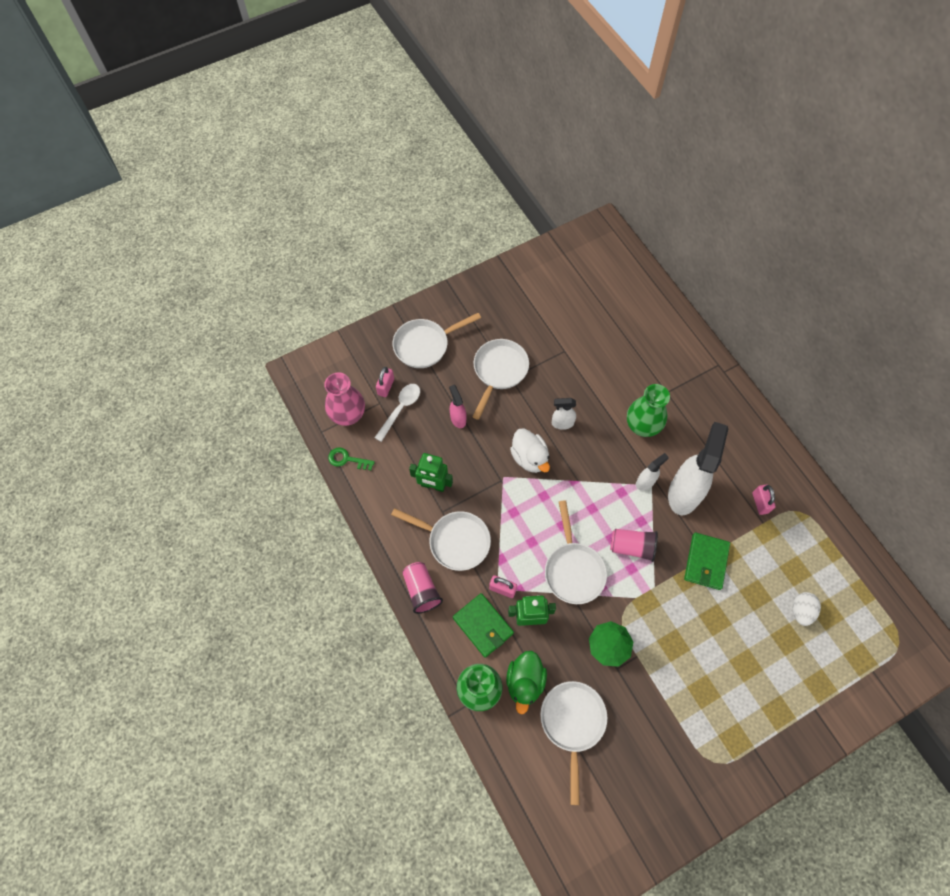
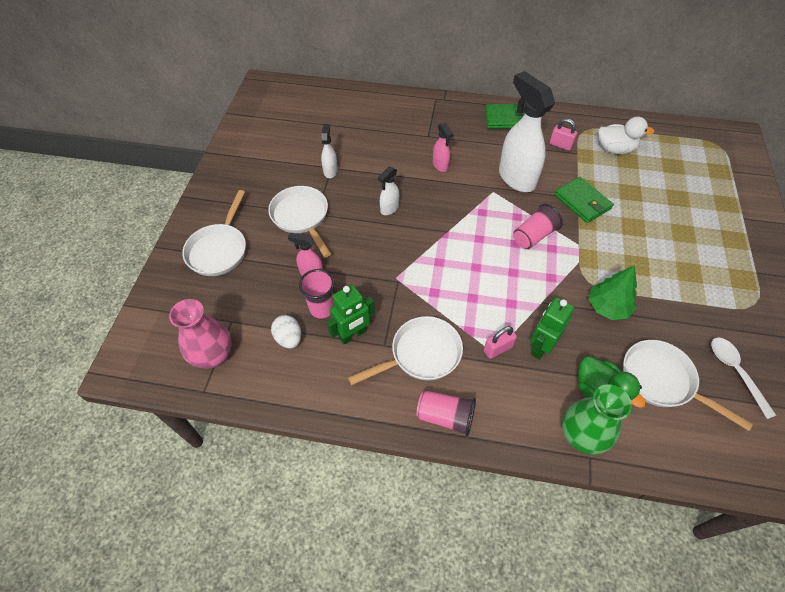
camera: 50 degrees left, 10 degrees down
(347, 459) = (255, 389): green key -> none
(386, 387) = (222, 305): pink padlock -> none
(400, 409) = (255, 309): white spoon -> white spoon (735, 372)
(436, 450) = (322, 309): none -> pink cup
(483, 626) = (520, 388): green wallet -> green wallet (506, 119)
(529, 458) = (397, 248): white duck -> white duck (615, 149)
(573, 570) = (522, 286): white pan -> none
(642, 426) = (440, 165): green vase -> pink spray bottle
(645, 482) = (487, 193): white spray bottle -> white spray bottle (330, 171)
(801, 611) = (661, 177): white egg -> white egg (289, 338)

